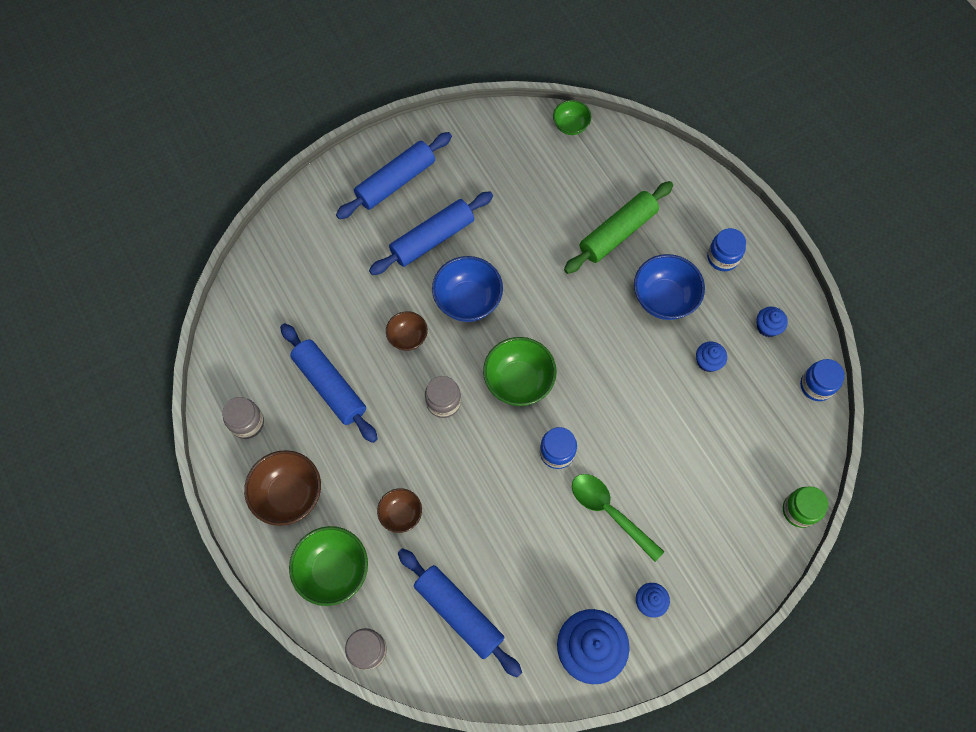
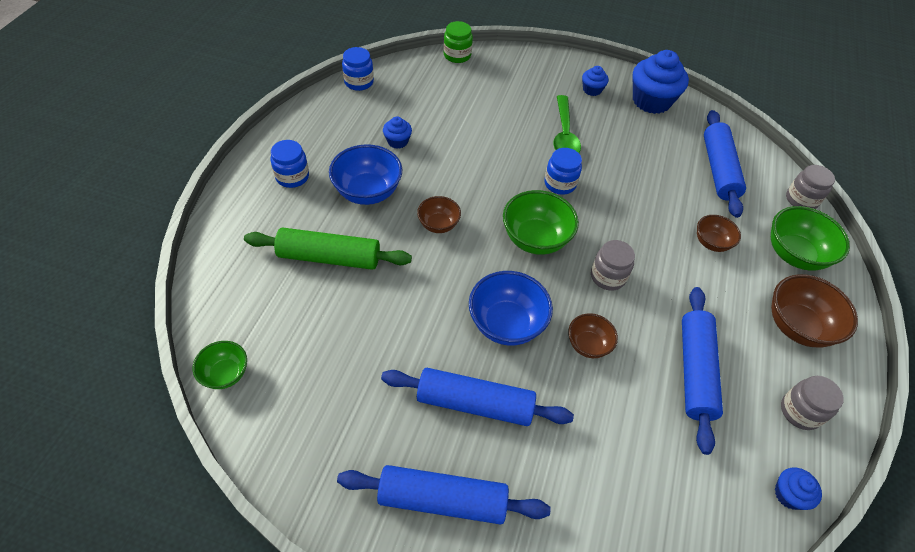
camera: 135 degrees left, 15 degrees down
(589, 324) = (438, 225): none -> brown bowl
(767, 327) = (334, 124): blue cupcake -> blue cupcake (789, 494)

